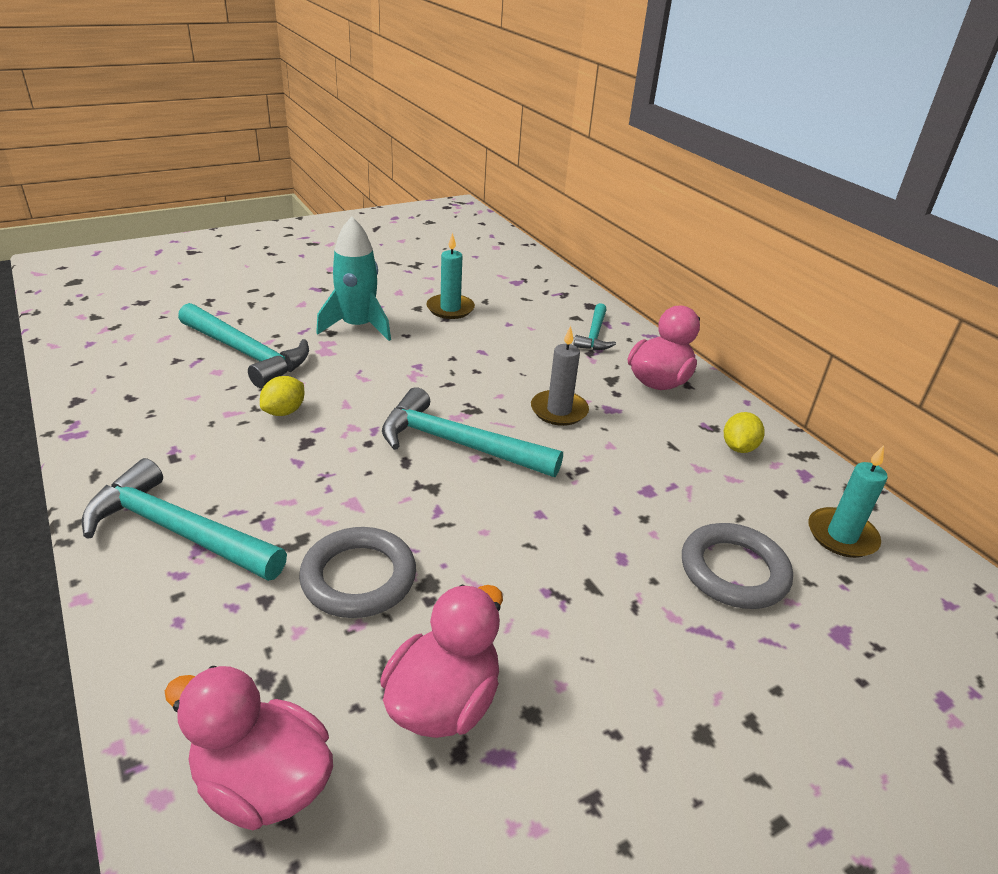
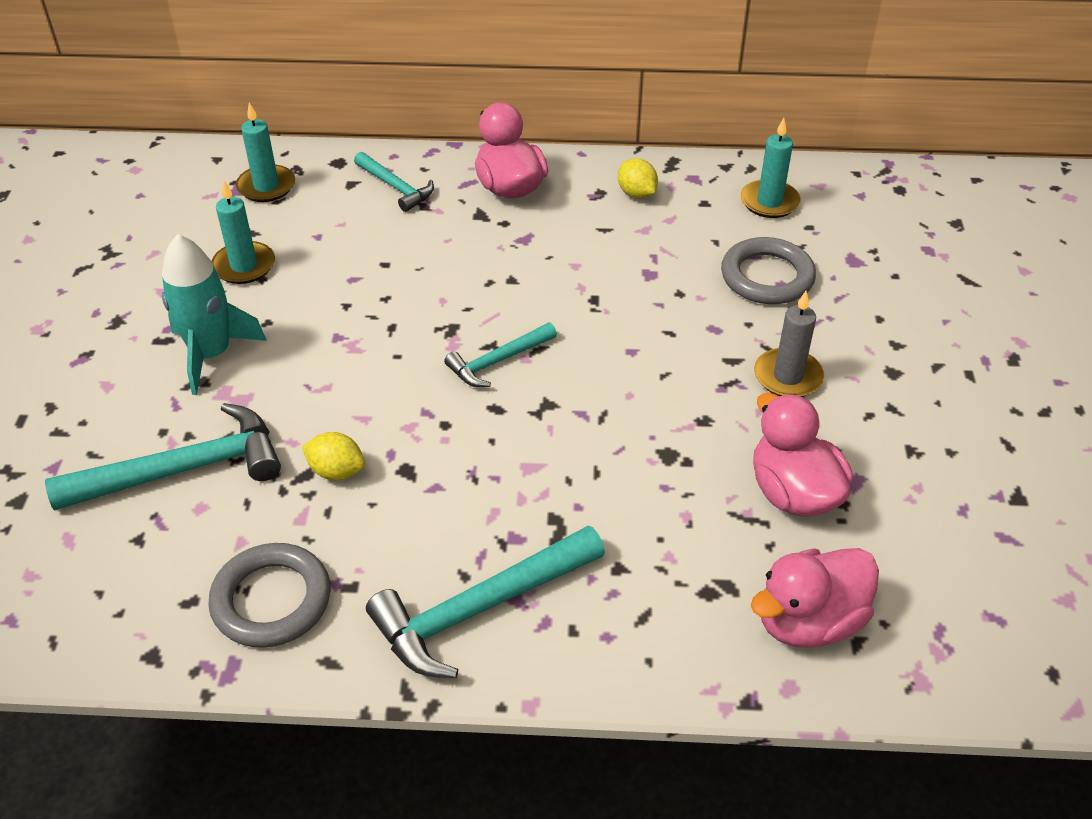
camera: 55 degrees left, 10 degrees up
(284, 411) = (336, 471): yellow lemon -> yellow lemon turned 45 degrees counterclockwise
(358, 577) = (632, 496): grey ring -> grey ring (271, 600)
(458, 444) = (498, 361): turquoise hammer -> turquoise hammer, size x0.58
(533, 290) = (266, 186): none -> turquoise candle
(559, 410) = (500, 272): grey candle -> grey candle (788, 376)

